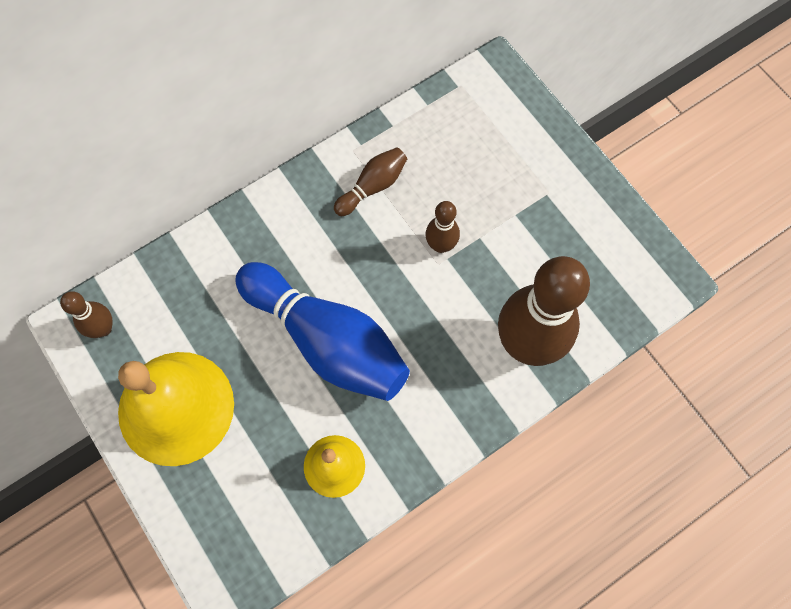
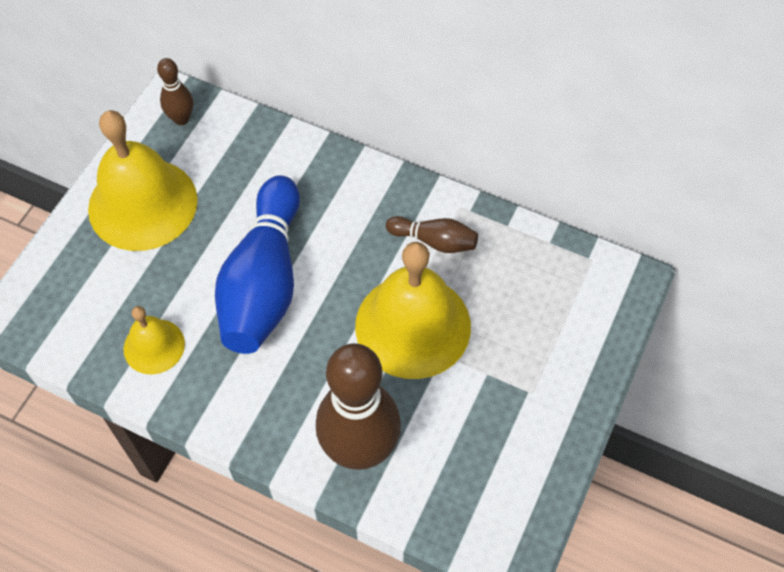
camera: 60 degrees right, 10 degrees down
(441, 245) = (413, 325): brown bowling pin -> yellow bell

